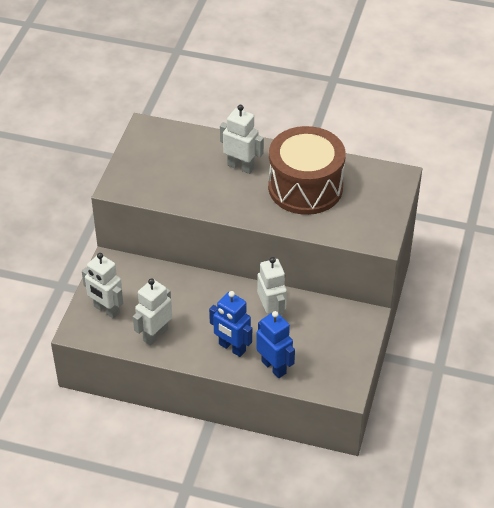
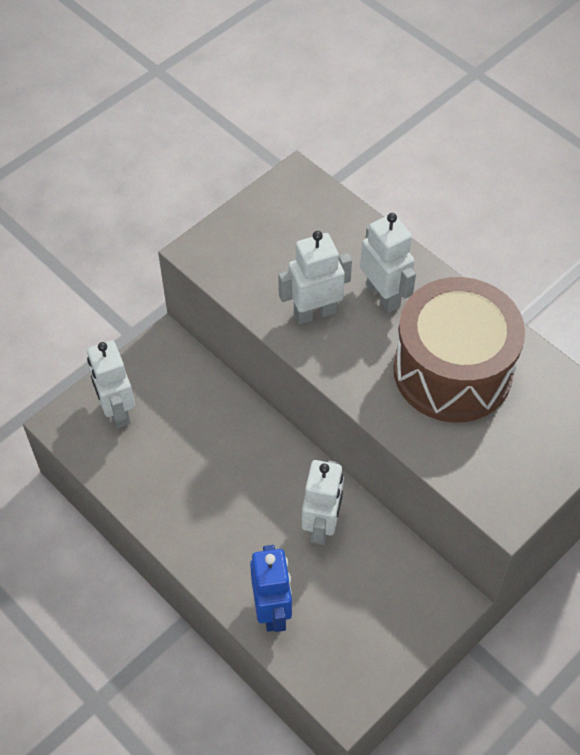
camera: 30 degrees right, 10 degrees up
(155, 335) = (152, 479): white robot -> white robot (314, 313)
(232, 348) = (236, 550): blue robot -> none

